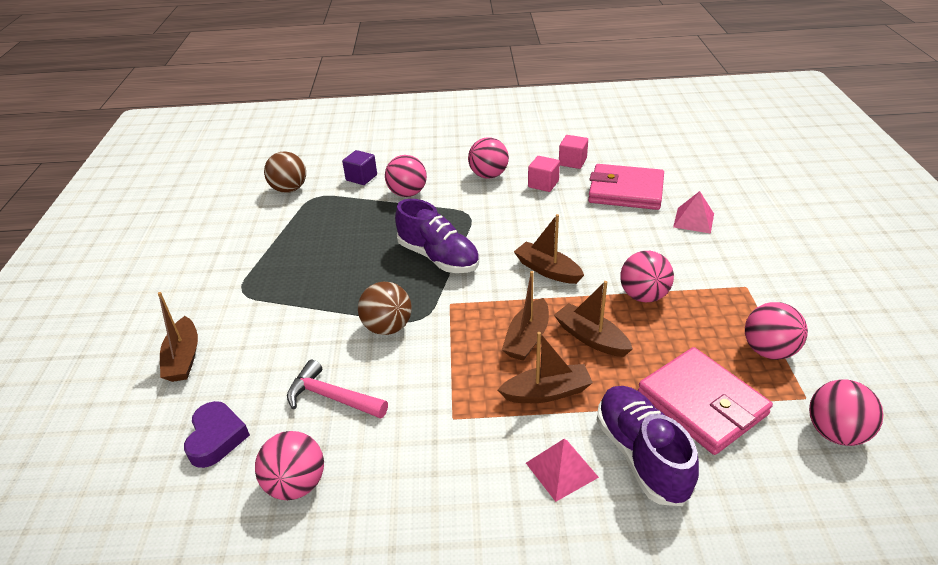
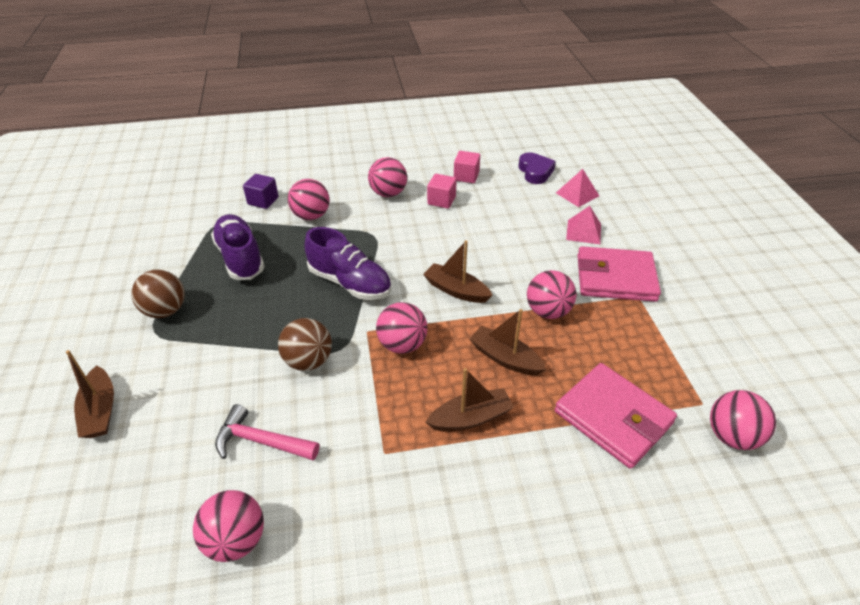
camera: 10 degrees left, 5 degrees up
(216, 438) = (146, 497): purple heart -> purple heart (535, 172)
(289, 189) = (190, 216): brown ball -> brown ball (165, 310)
(527, 338) = (445, 362): brown boat -> none
(561, 470) = (494, 497): pink pyramid -> pink pyramid (577, 194)
(625, 191) = (519, 205): pink wallet -> pink wallet (615, 278)
(641, 455) = (565, 475): purple shoe -> purple shoe (240, 258)
(768, 350) = (665, 359): pink ball -> pink ball (402, 344)

